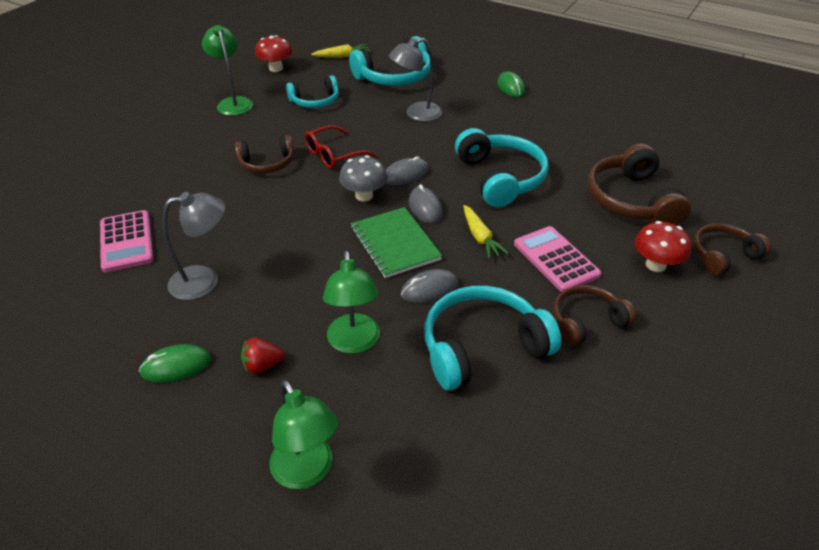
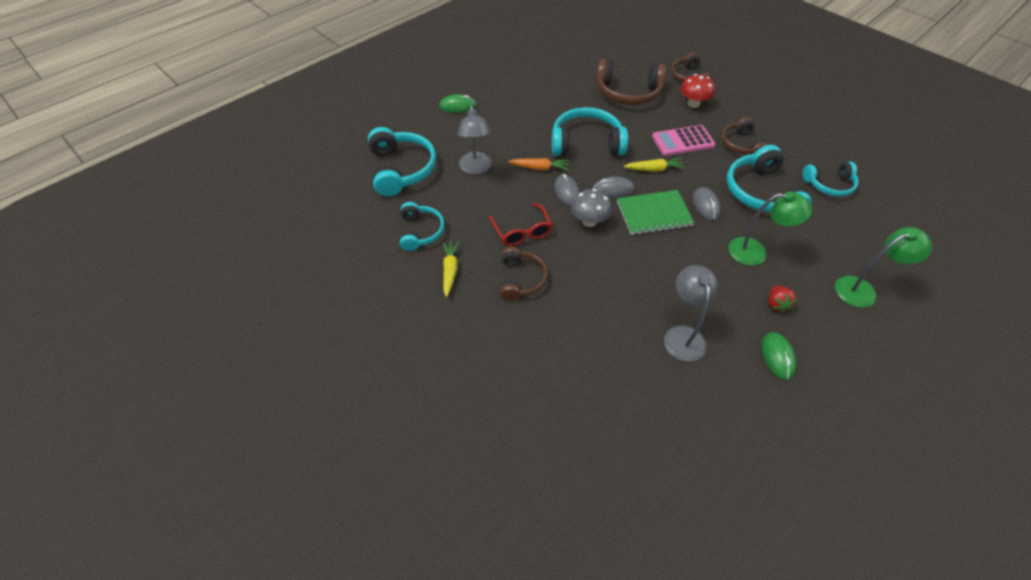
camera: 75 degrees left, 10 degrees up
(126, 241) = (619, 395): pink calculator -> none
(233, 103) = (391, 298): green lamp -> none
(276, 68) = (332, 255): red mushroom -> none
(342, 56) = (336, 199): yellow carrot -> yellow carrot (450, 270)
(437, 152) = (540, 168): none -> orange carrot
(544, 438) = (829, 185): none -> turquoise headphones

